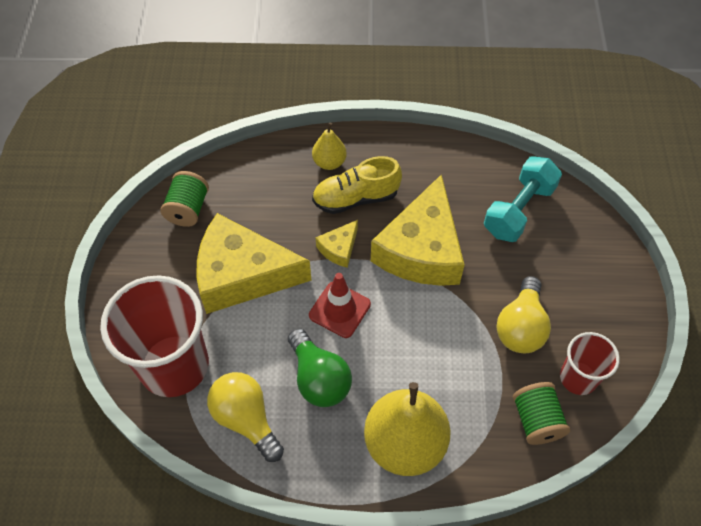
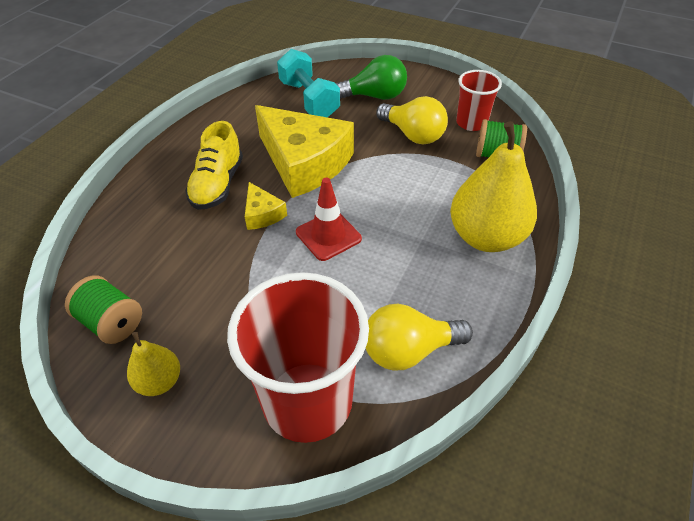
camera: 65 degrees left, 10 degrees down
(242, 275) = (236, 299): yellow cheese -> none
(319, 378) = (393, 275): green light bulb -> green light bulb (374, 96)
(329, 162) = (162, 189): yellow pear -> yellow pear (159, 381)

